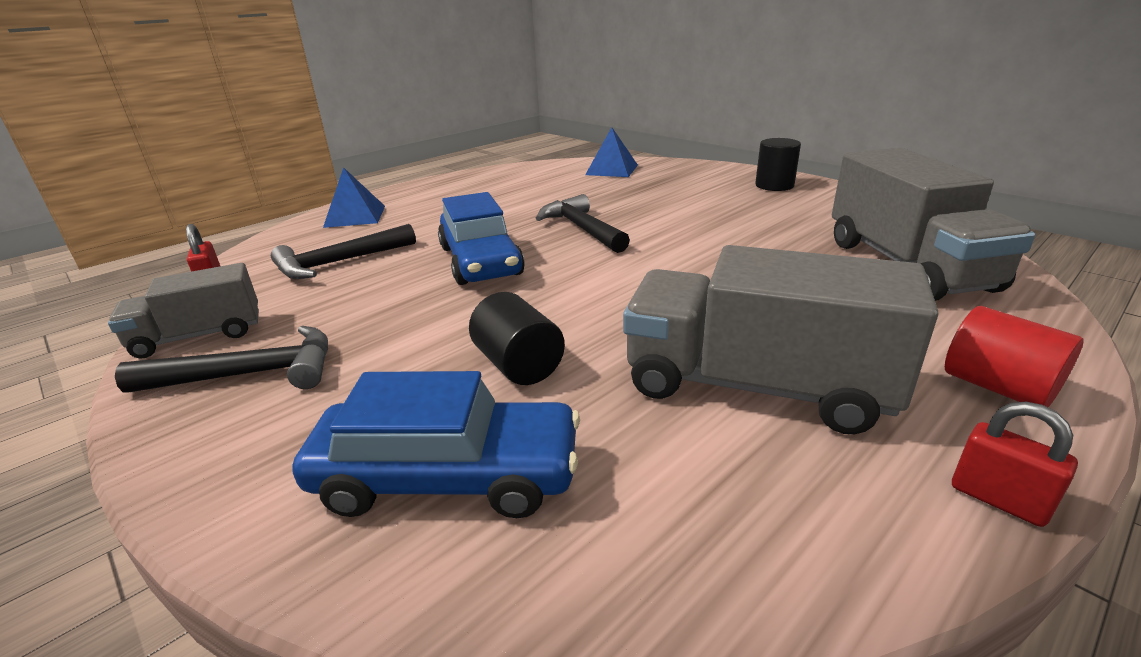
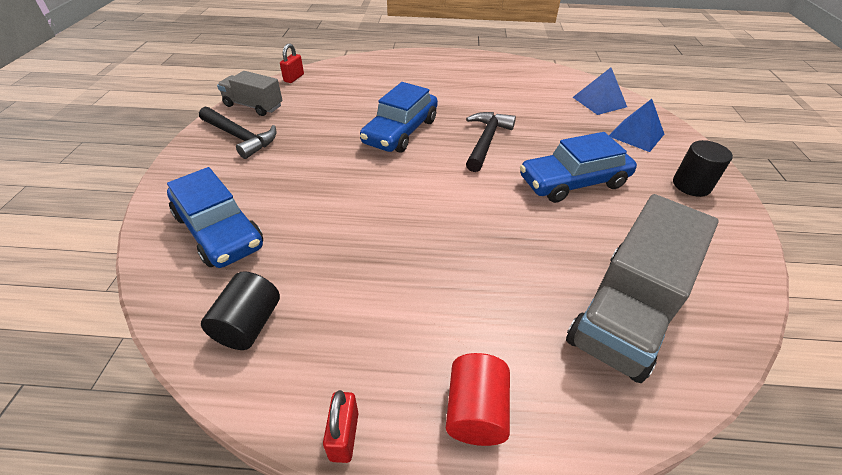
camera: 45 degrees right, 15 degrees up
(340, 262) = (349, 94): black hammer -> none
(355, 216) = (400, 64): blue pyramid -> blue pyramid (636, 135)
(518, 365) = (314, 203): black cylinder -> black cylinder (249, 324)
(707, 219) = (573, 182): none -> blue car
(755, 386) = (372, 295): grey truck -> none

